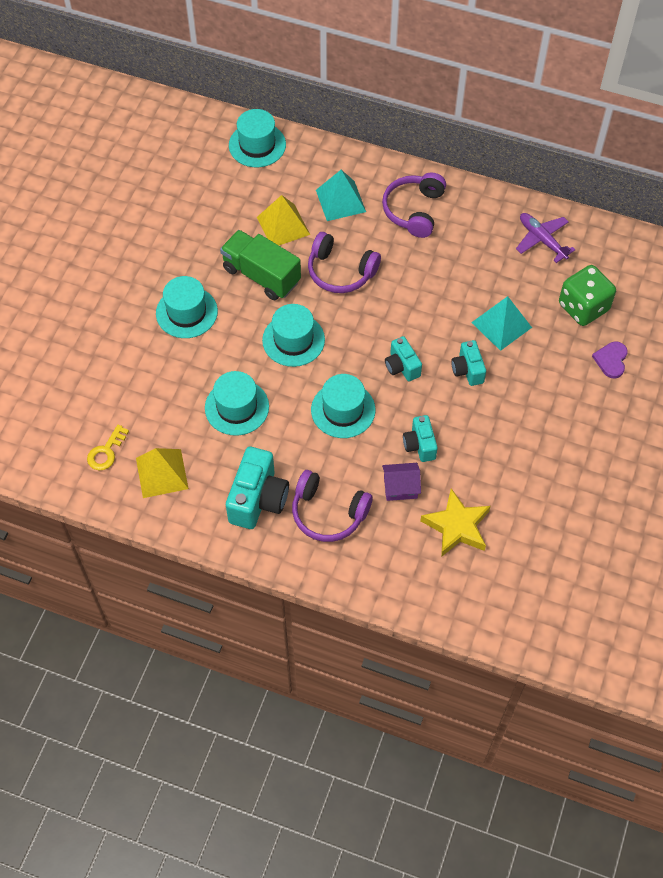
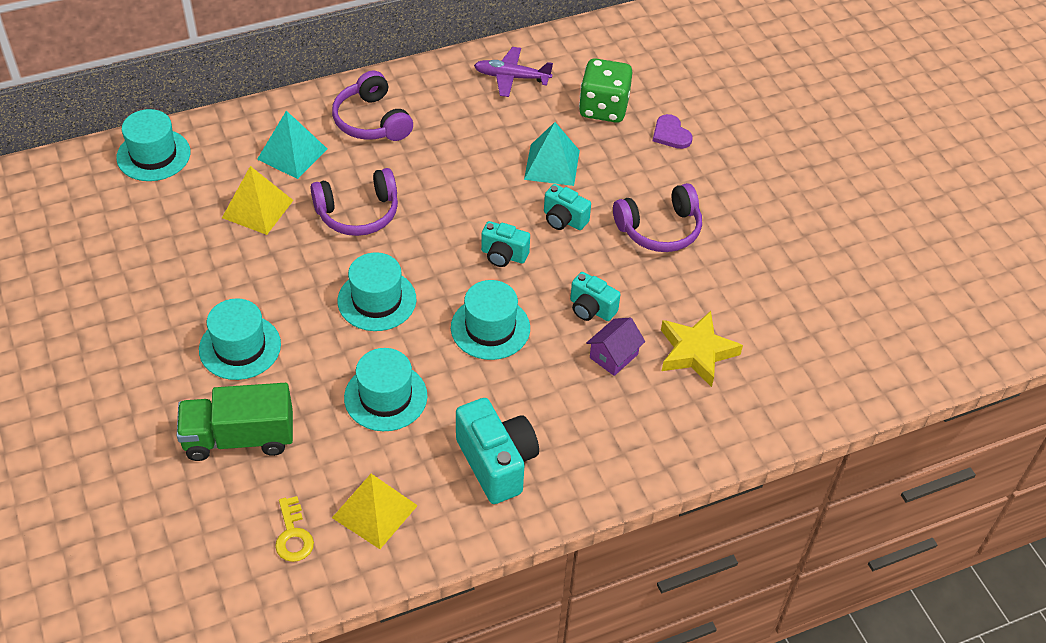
camera: 45 degrees left, 10 degrees down
(261, 275) = (283, 265): green truck -> green truck (239, 438)
(328, 513) = (574, 425): purple headphones -> purple headphones (659, 229)

